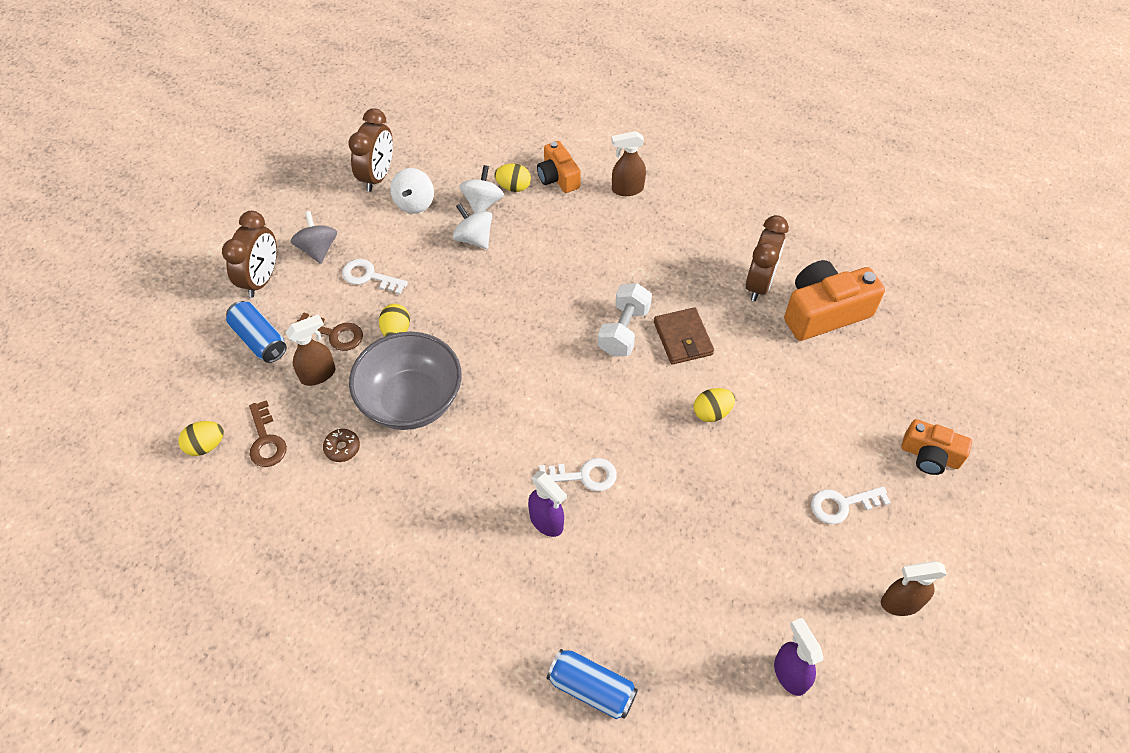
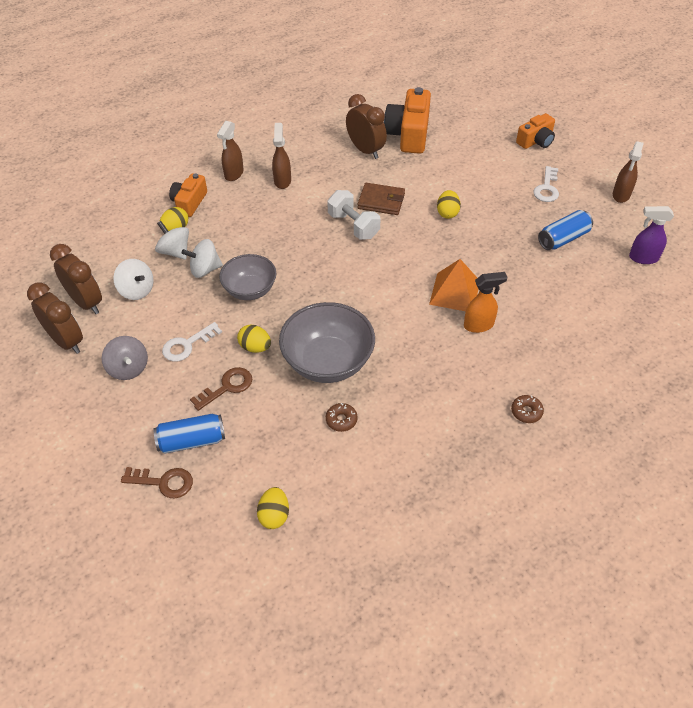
camera: 60 degrees left, 5 degrees down
(262, 279) = (127, 418): brown clock -> brown clock (66, 341)
(266, 440) = (299, 469): brown key -> brown key (163, 482)
(318, 249) = (128, 368): grey spinning top -> grey spinning top turned 135 degrees counterclockwise
(318, 374) = (259, 411): brown spray bottle -> brown spray bottle (282, 181)
(443, 623) = (526, 412): none -> brown donut
(469, 288) = (250, 290): none -> grey bowl
(547, 522) = (479, 325): purple spray bottle -> orange spray bottle
(558, 177) = (189, 202): orange camera -> orange camera turned 105 degrees clockwise
(583, 475) = (455, 292): white key -> orange pyramid
(591, 689) = (611, 351): blue can -> blue can (563, 239)

